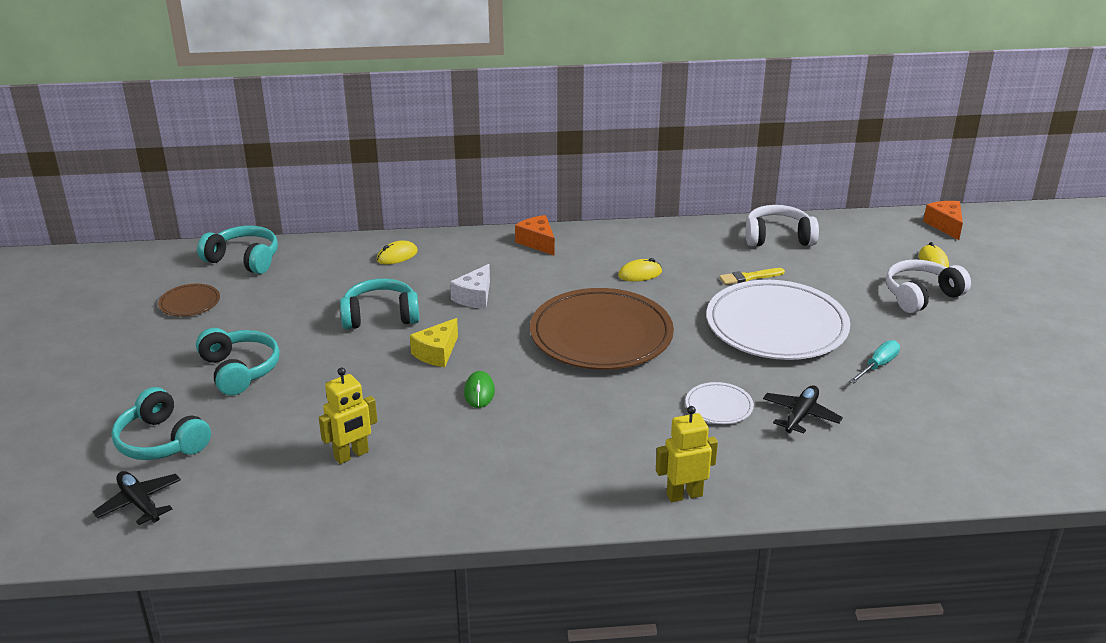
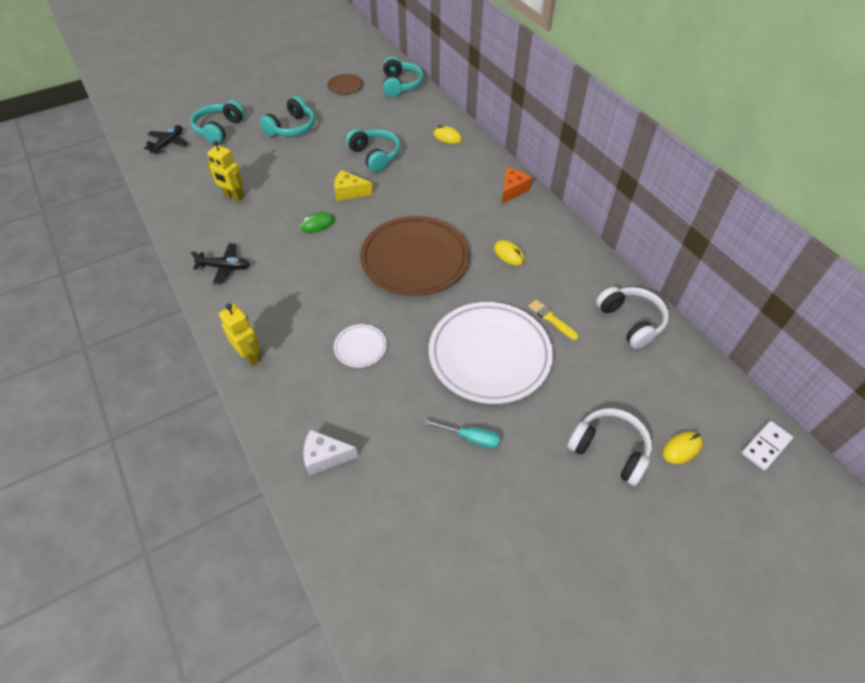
camera: 65 degrees right, 20 degrees up
(474, 297) = (422, 186): white cheese -> white cheese (325, 457)
(800, 415) = (372, 400): black plane -> black plane (224, 267)
(945, 225) = (766, 446): orange cheese -> white domino

